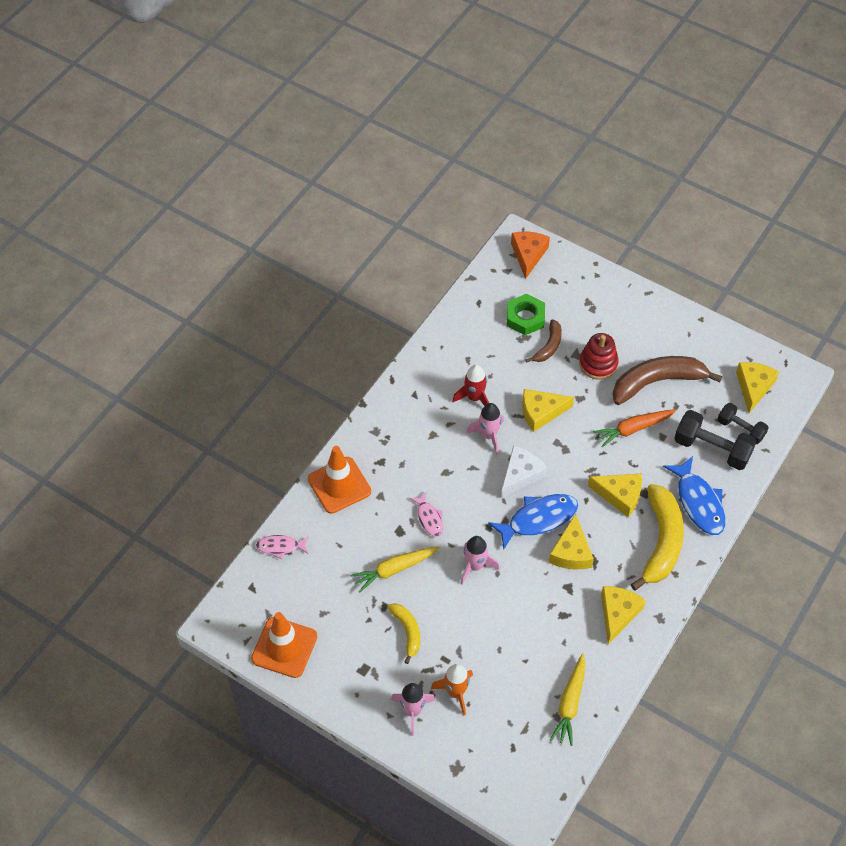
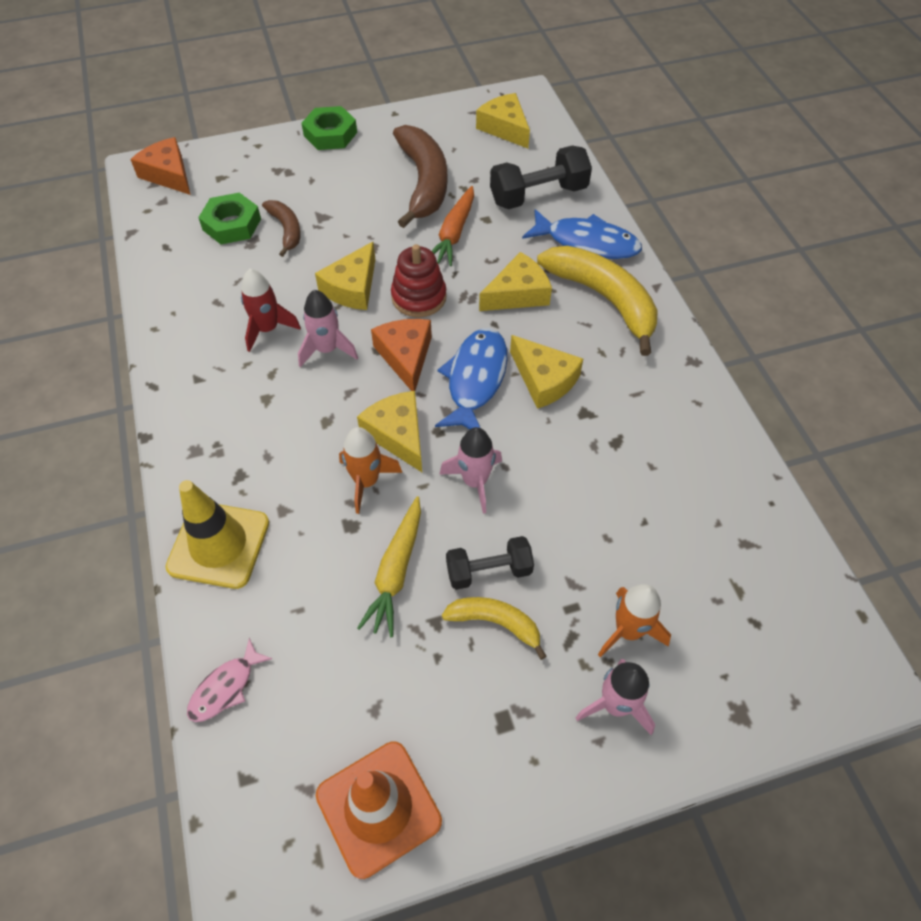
camera: 50 degrees left, 0 degrees up
(339, 485) = (219, 545): orange traffic cone -> yellow traffic cone
(429, 518) = (366, 481): pink fish -> orange rocket
(520, 475) = (406, 356): white cheese -> orange cheese
(570, 703) = (737, 517): yellow carrot -> none
(598, 364) = (352, 209): red stacking toy -> red stacking toy (419, 297)
(618, 614) = (657, 392): yellow cheese -> yellow cheese (398, 434)
(645, 302) = (330, 134): none -> green nut
(657, 382) = (423, 183): brown banana -> brown banana turned 150 degrees clockwise
(740, 429) = (538, 164): black dumbbell -> black dumbbell (489, 571)

